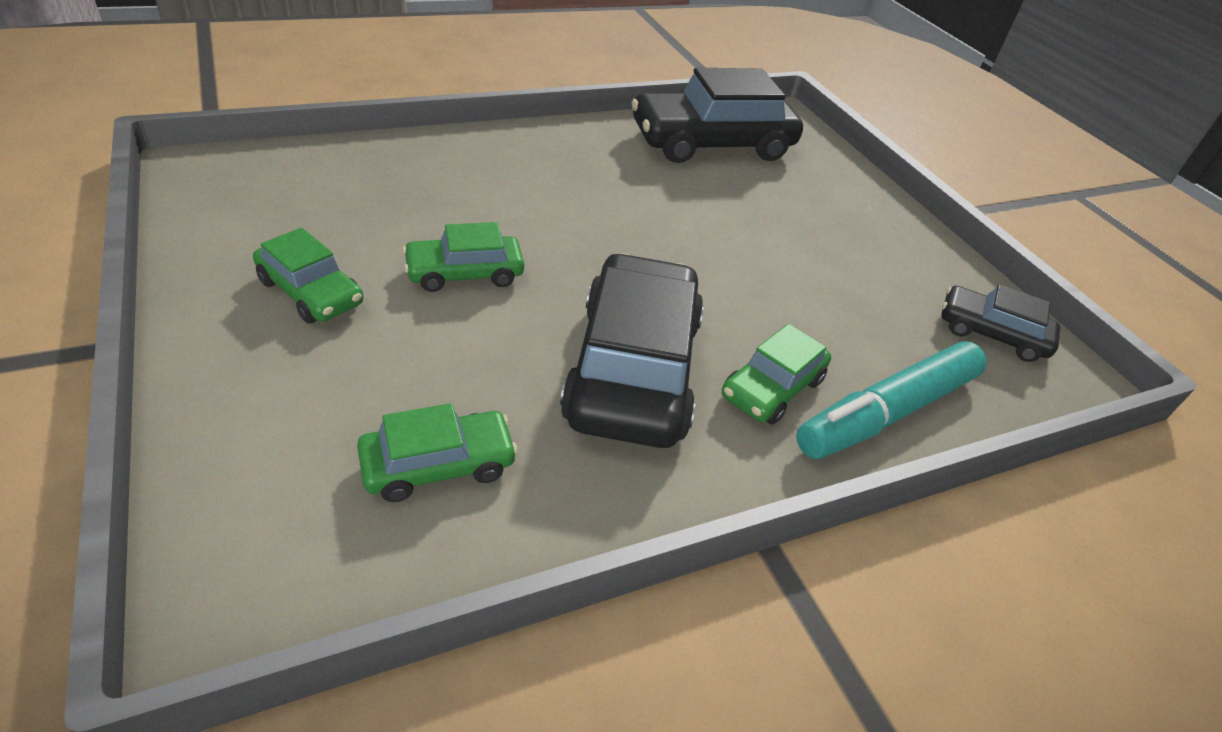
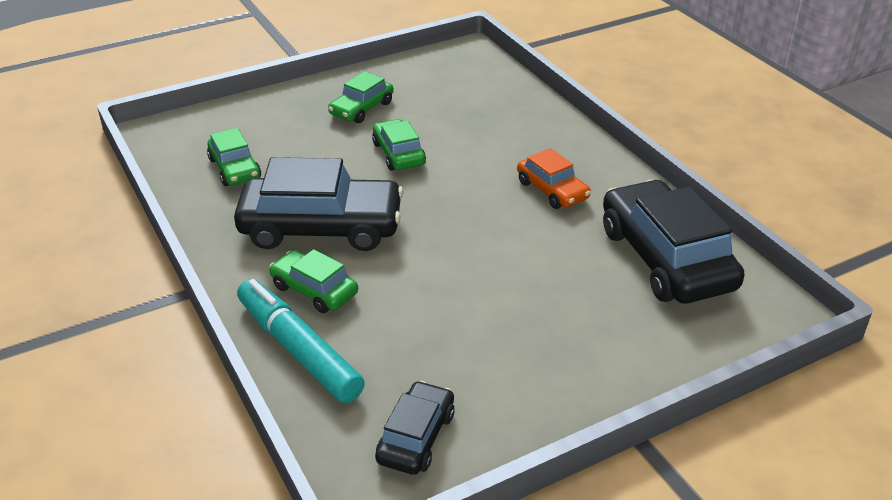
camera: 90 degrees right, 5 degrees down
(586, 176) = (552, 190): none -> orange car

